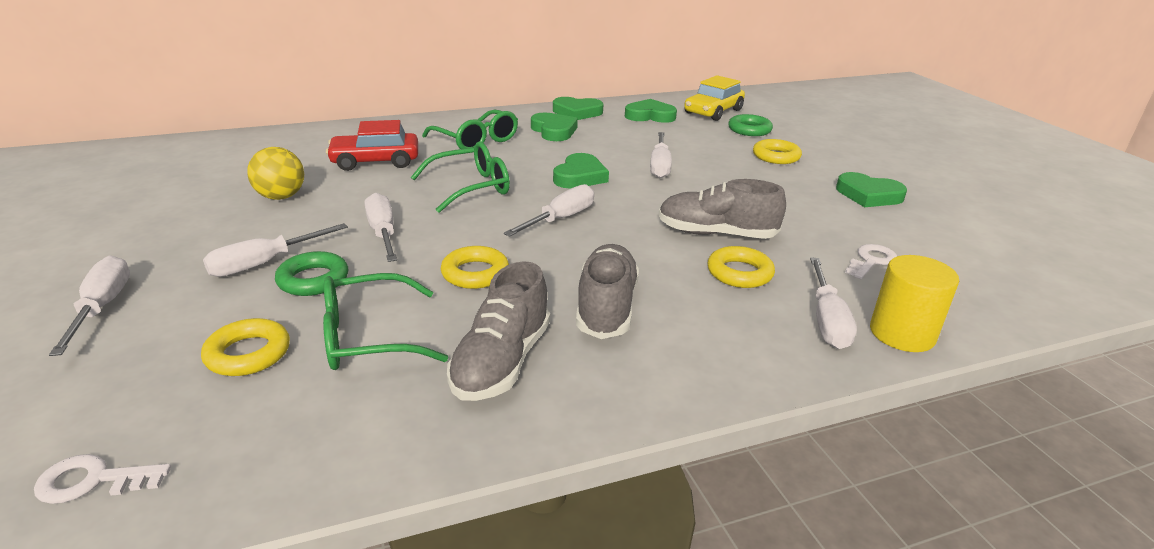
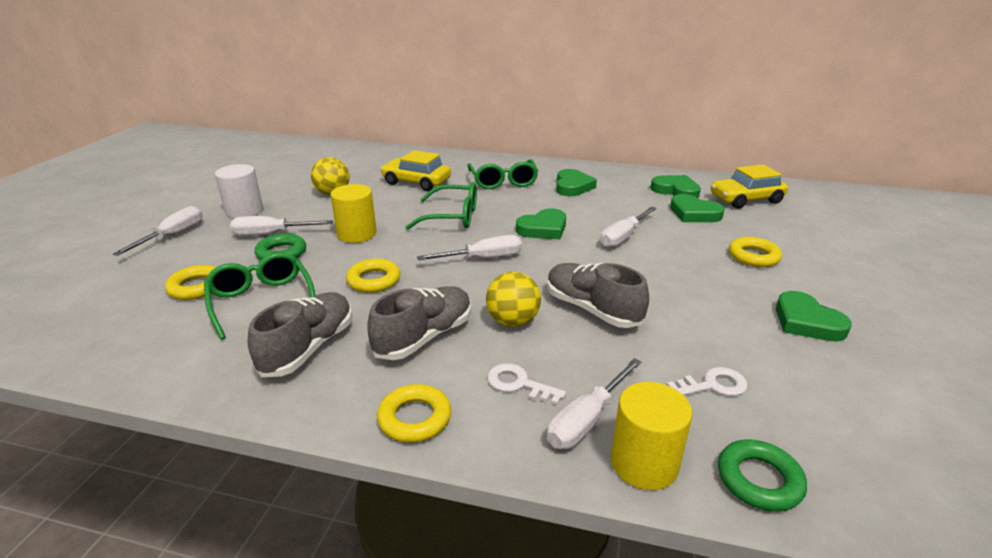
camera: 35 degrees right, 0 degrees up
(93, 481) = (59, 329): white key -> white key (519, 384)
(176, 247) = (244, 211): none -> white cylinder
(368, 337) = (261, 301): green glasses -> green glasses turned 45 degrees clockwise
(375, 161) = (416, 182): red car -> yellow car
(383, 233) = (357, 234): white screwdriver -> yellow cylinder
(501, 362) = (308, 348): grey shoe -> grey shoe turned 150 degrees clockwise
(577, 112) = (613, 175): green heart -> green heart (694, 213)
(666, 265) = (512, 321): none -> yellow ball
(739, 273) = (565, 349): yellow ring -> yellow ring (415, 418)
(749, 130) = (760, 224): green ring -> green ring (759, 480)

